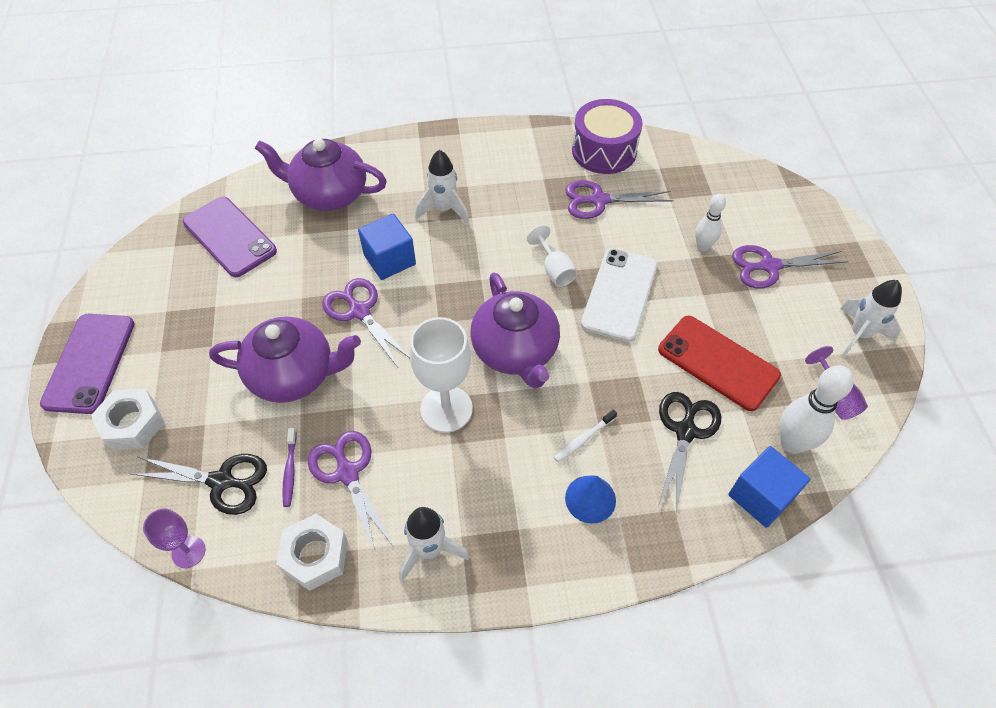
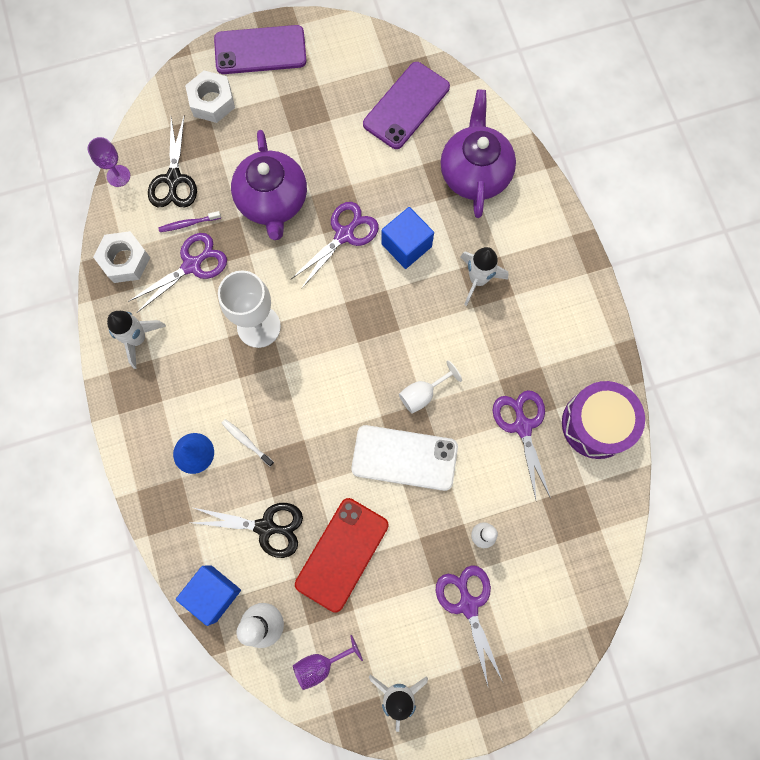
camera: 80 degrees right, 20 degrees up
(515, 351) = (324, 373): purple teapot -> none

